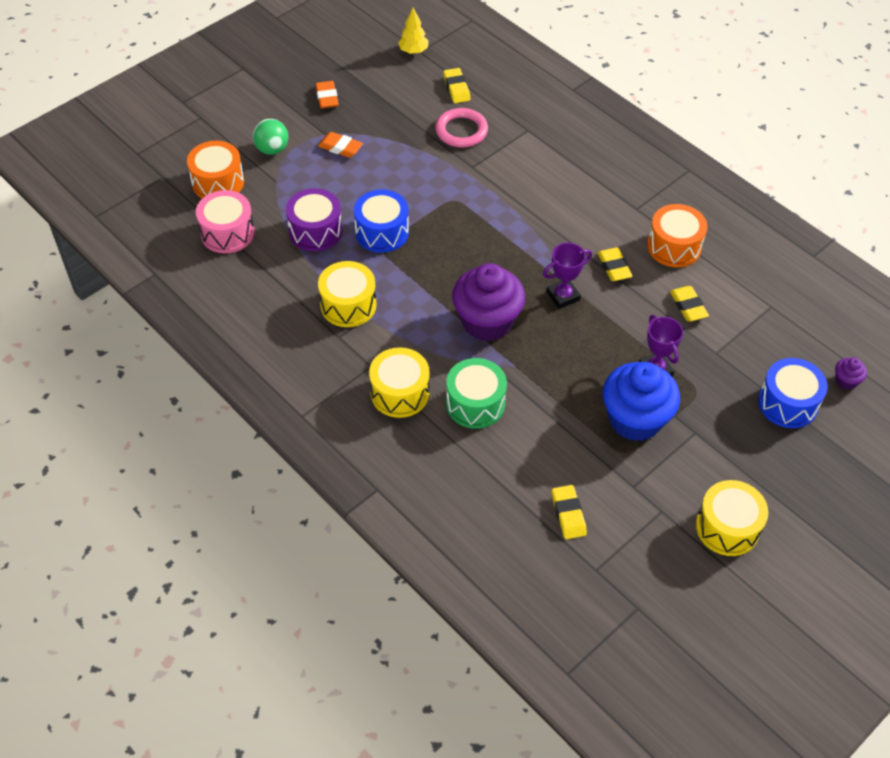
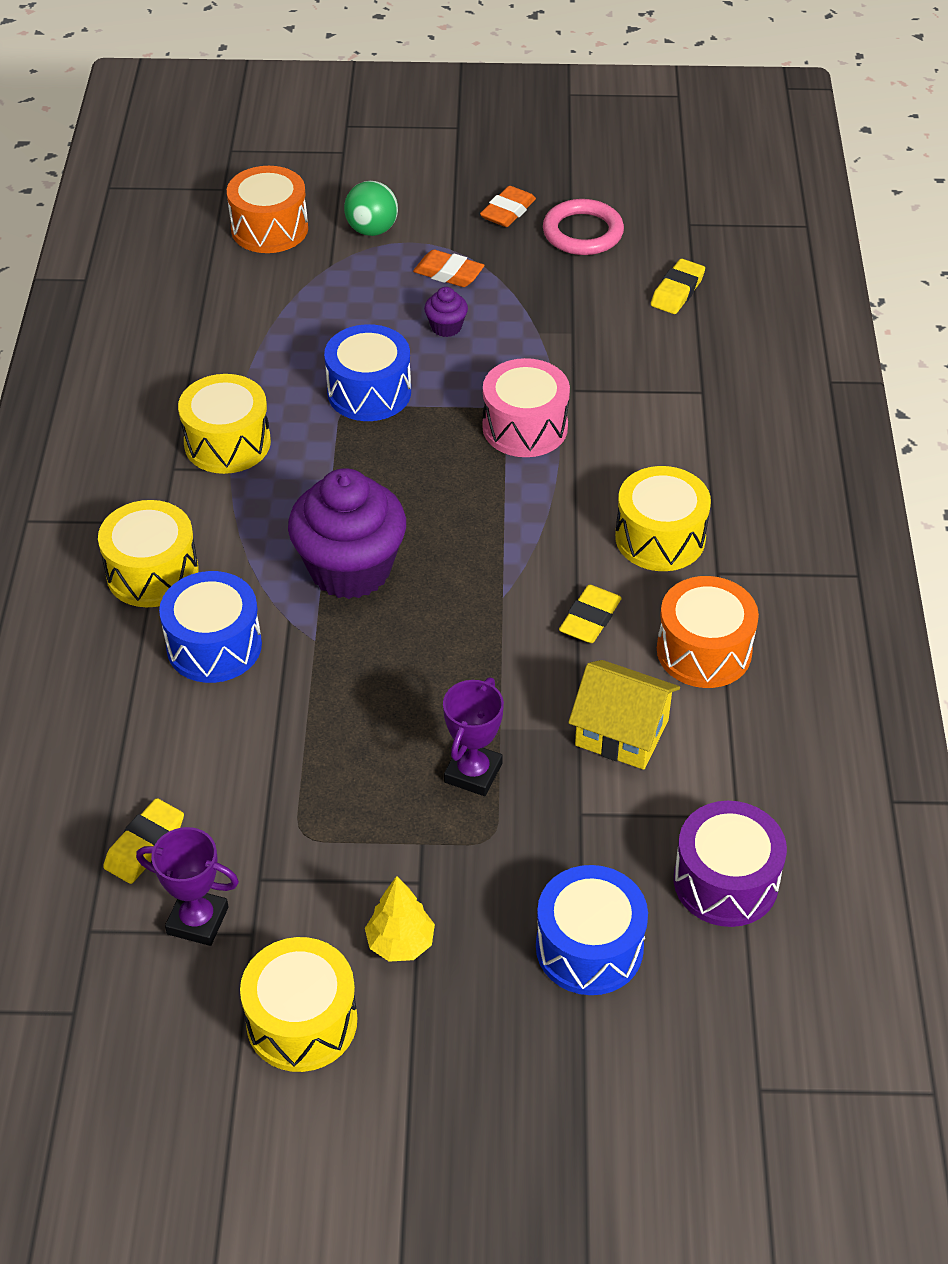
camera: 45 degrees right, 5 degrees down
(227, 233) = (209, 286): pink drum -> pink drum (525, 427)
(315, 231) = (300, 343): purple drum -> purple drum (725, 881)
(340, 147) = (448, 273): orange eraser -> orange eraser turned 45 degrees counterclockwise
(413, 51) = (681, 219): yellow tree -> yellow tree (400, 943)
(461, 131) = (616, 342): pink ring -> pink ring (582, 232)
(475, 403) = (214, 646): green drum -> blue drum
(563, 296) = (479, 606): purple trophy -> purple trophy (197, 920)
(595, 210) = (660, 538): none -> yellow drum
(635, 419) = (368, 808): blue cupcake -> none
(688, 306) = (622, 732): yellow eraser -> yellow house
(846, 381) = (711, 987): purple cupcake -> purple cupcake (446, 327)

